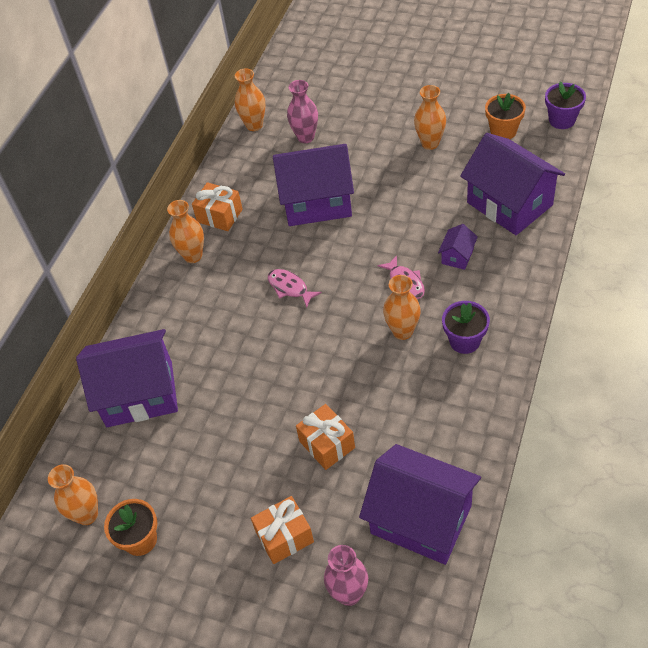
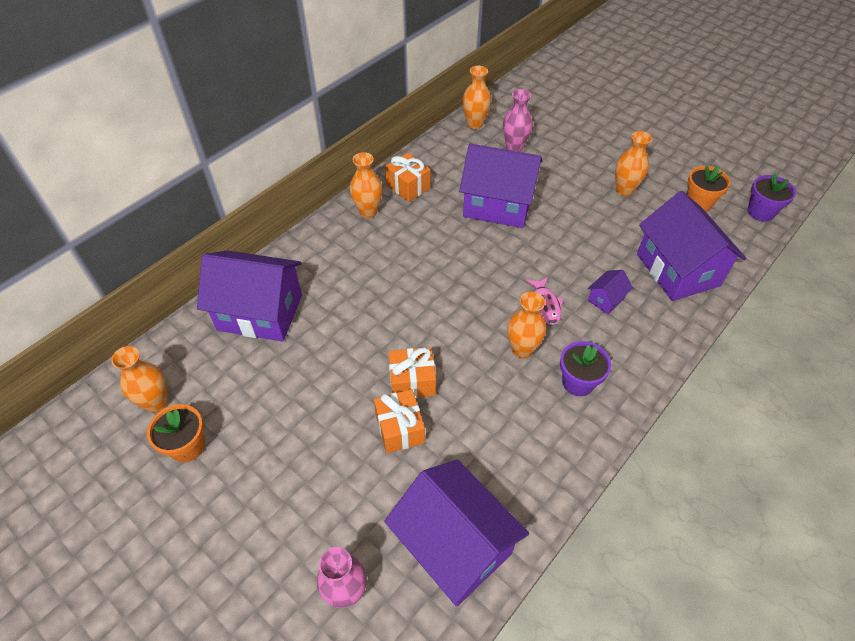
camera: 15 degrees right, 0 degrees up
(284, 537) = (315, 503): orange gift -> orange gift (412, 382)
(290, 288) = (437, 270): pink fish -> none

